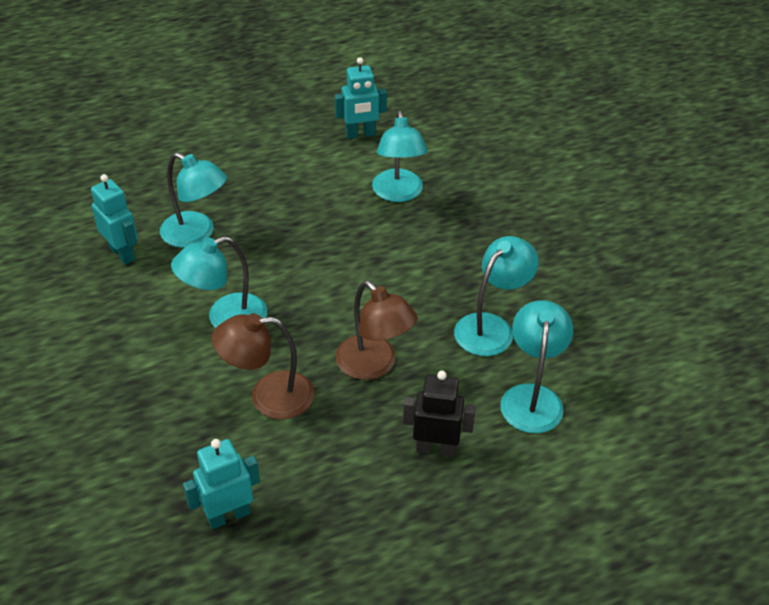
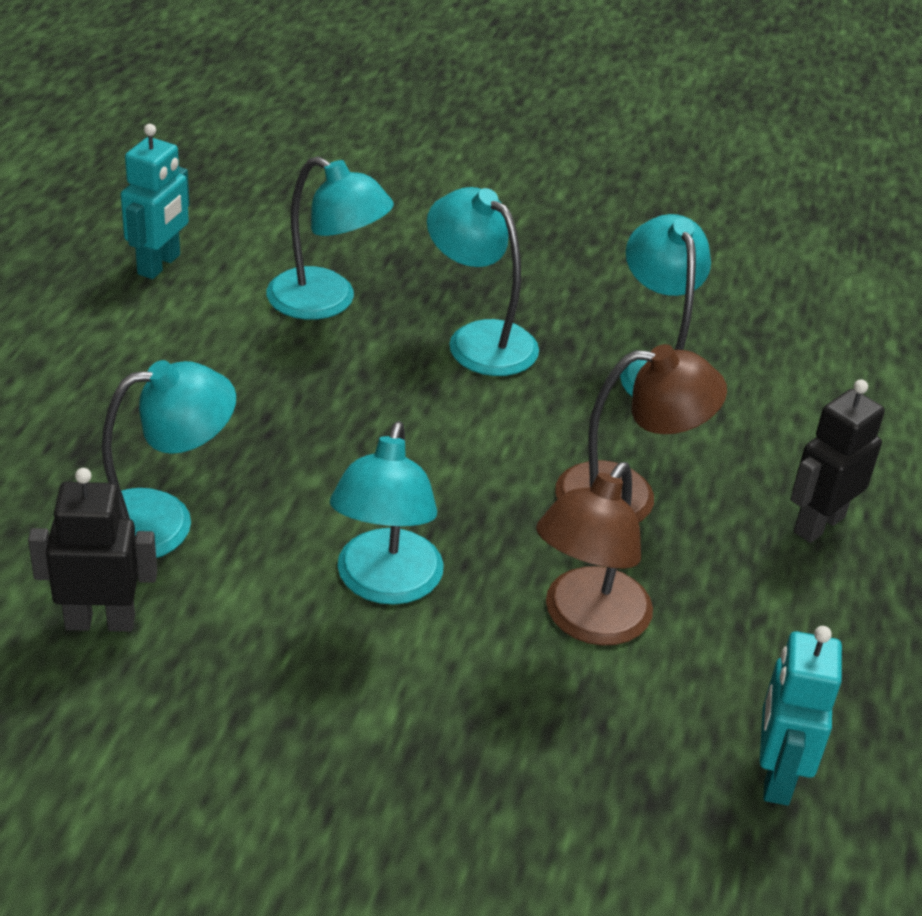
camera: 55 degrees left, 5 degrees down
(122, 253) = (100, 622): turquoise robot -> black robot
(532, 397) = (804, 406): turquoise lamp -> turquoise lamp (479, 339)

